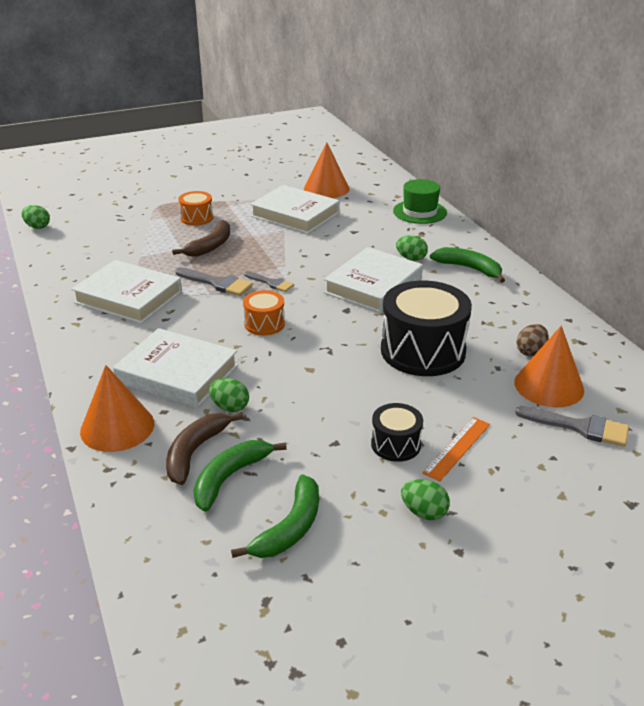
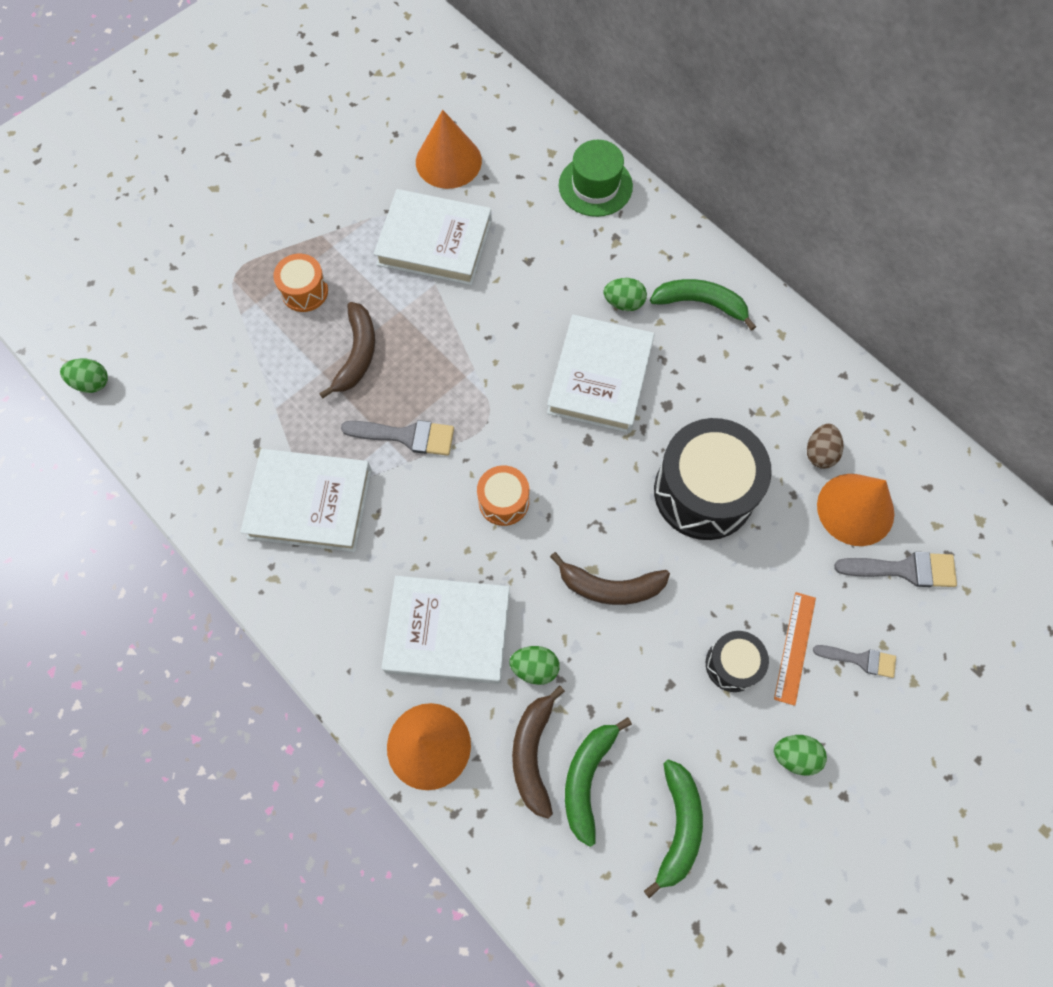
camera: 20 degrees left, 35 degrees up
(271, 283) = (473, 413): grey brush -> grey brush (860, 660)
(317, 380) = (610, 587): none -> brown banana

